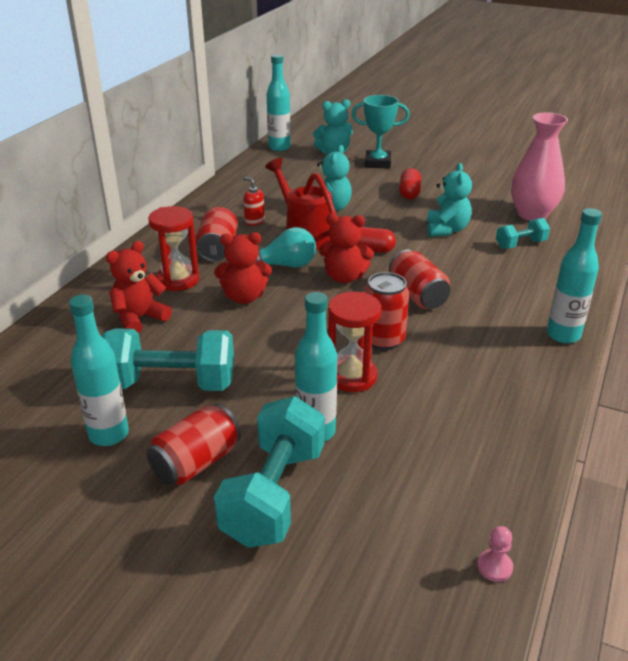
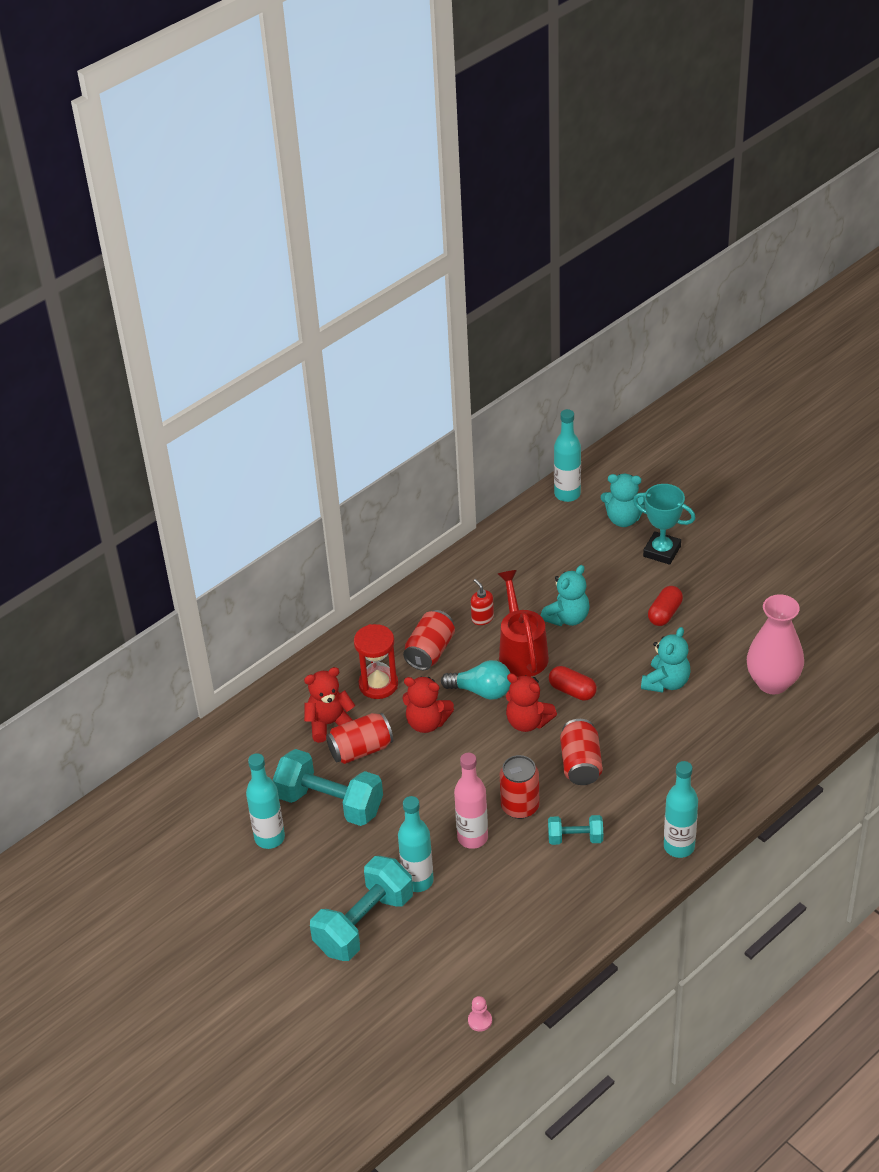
camera: 25 degrees right, 10 degrees up
(196, 462) = (322, 881): red can -> red can (361, 750)
(352, 376) = (472, 838): red hourglass -> pink bottle
(520, 244) = (726, 723): turquoise dumbbell -> turquoise dumbbell (575, 838)

